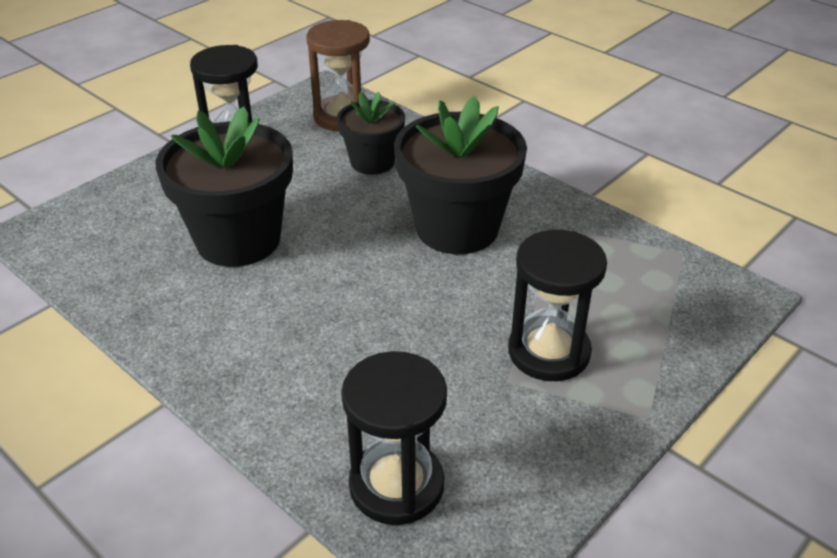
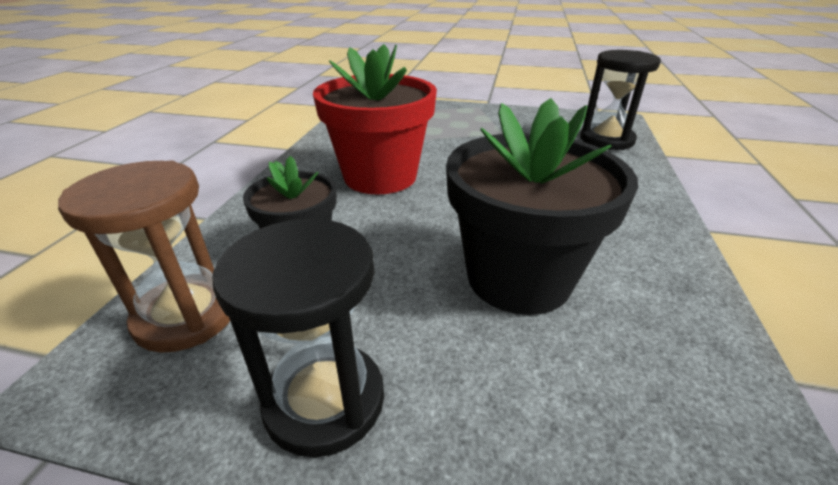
camera: 120 degrees left, 5 degrees down
(457, 228) = (380, 176): black flower pot -> red flower pot
(549, 352) = (468, 128): black hourglass -> none

